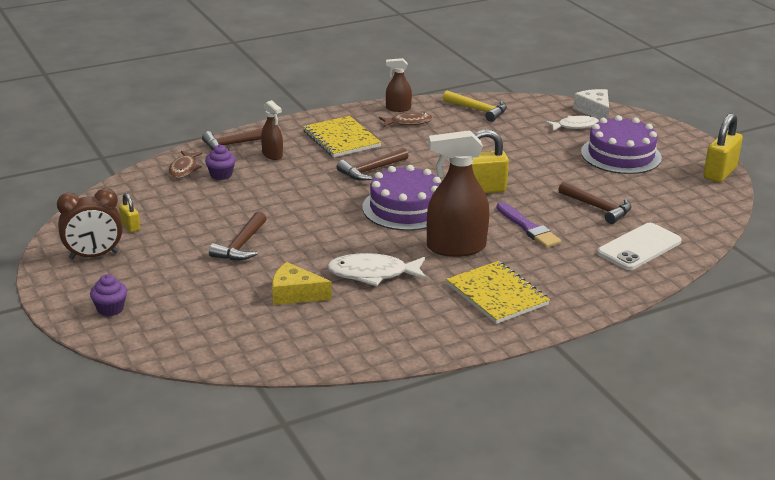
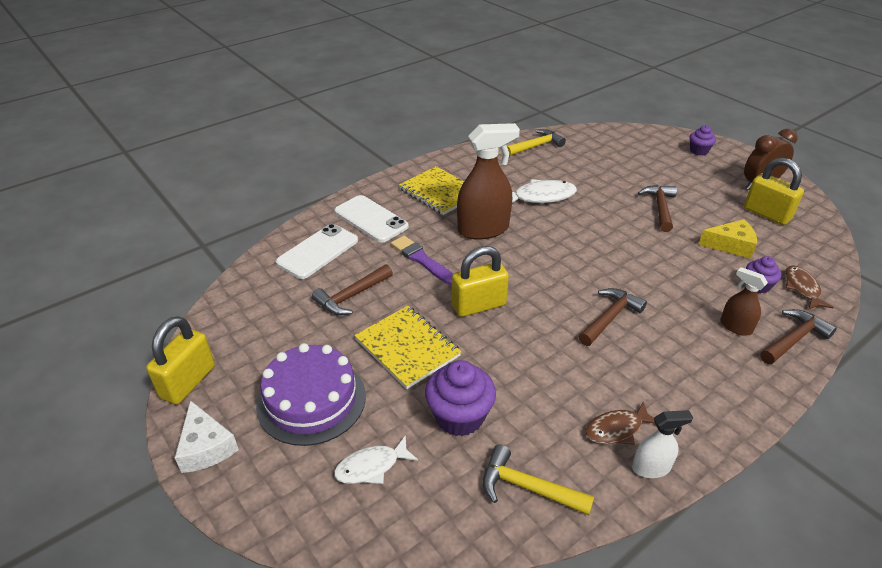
camera: 170 degrees right, 10 degrees up
(130, 226) = (767, 214): yellow padlock -> yellow padlock, size x1.93
(295, 294) = (587, 175): yellow cheese -> yellow cheese (730, 245)
(336, 346) = (536, 146): none -> yellow hammer
(341, 139) = (681, 372): yellow notebook -> yellow notebook (407, 348)
(398, 108) = (651, 467): brown spray bottle -> white spray bottle
(405, 208) = (546, 267): purple cake -> none
(513, 137) = (459, 416): none -> purple cupcake
(584, 273) = (371, 219): none -> white phone
(594, 111) = (336, 525): white cheese -> white cheese (206, 447)
(598, 208) = (351, 296): brown hammer -> brown hammer turned 75 degrees counterclockwise

